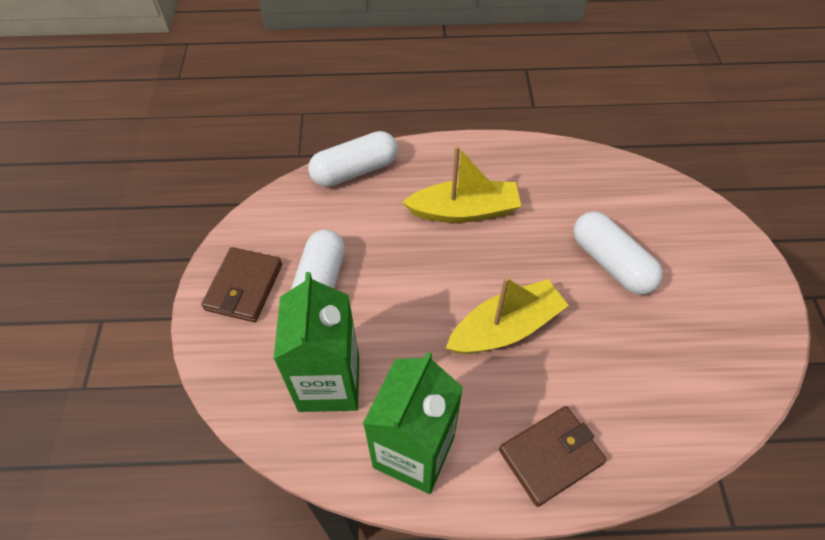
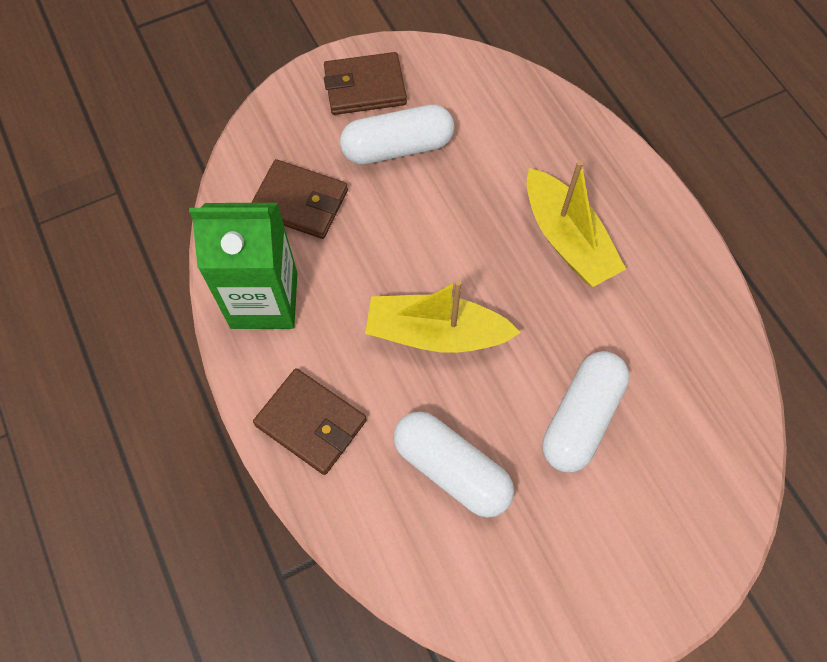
camera: 65 degrees right, 10 degrees up
(329, 383) = (300, 202): green carton -> brown wallet
(355, 170) = (559, 113): white capsule -> white capsule (451, 469)
(505, 328) = (436, 333): yellow boat -> yellow boat turned 150 degrees clockwise

